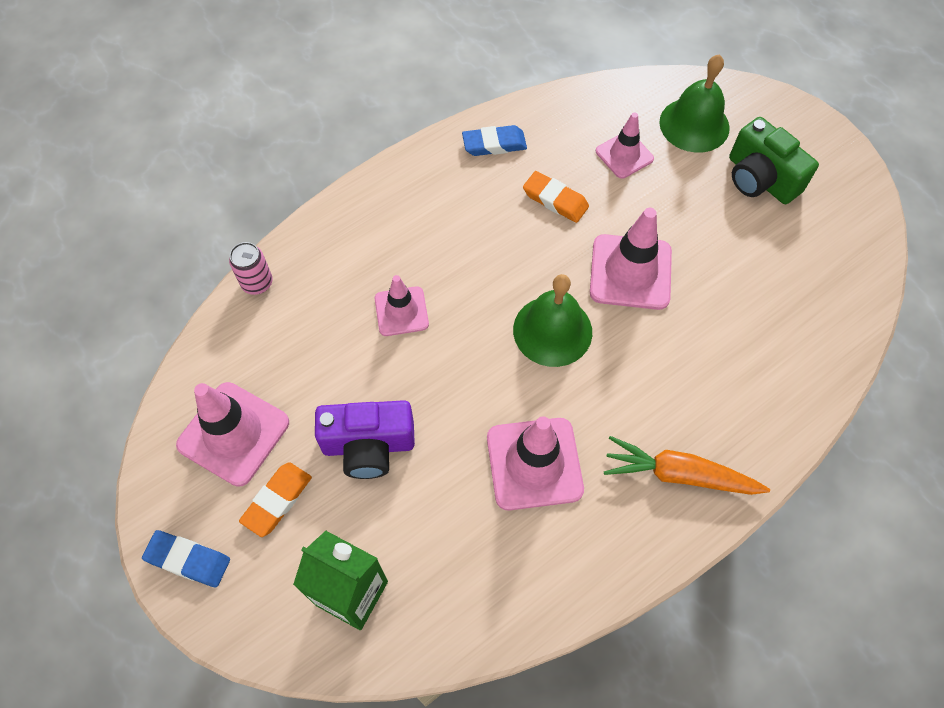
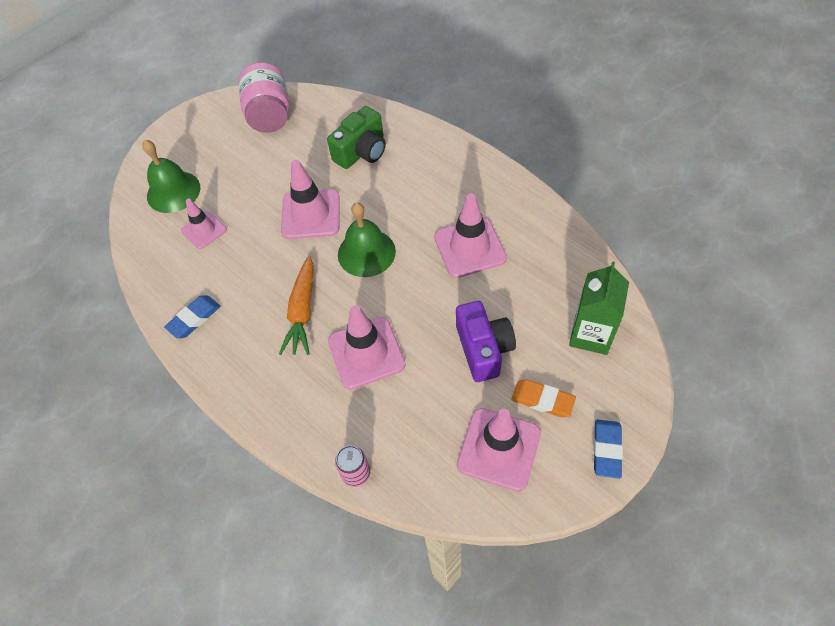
camera: 95 degrees left, 5 degrees down
(401, 311) = (366, 353): pink traffic cone -> pink traffic cone, size x1.62
(494, 144) = (194, 319): blue eraser -> blue eraser turned 60 degrees clockwise
(555, 200) = (250, 268): orange eraser -> none
(679, 474) = (457, 174): orange carrot -> orange carrot (302, 311)
(760, 179) = (223, 152): green camera -> green camera (362, 152)
(829, 236) = (269, 115): none -> pink jar

